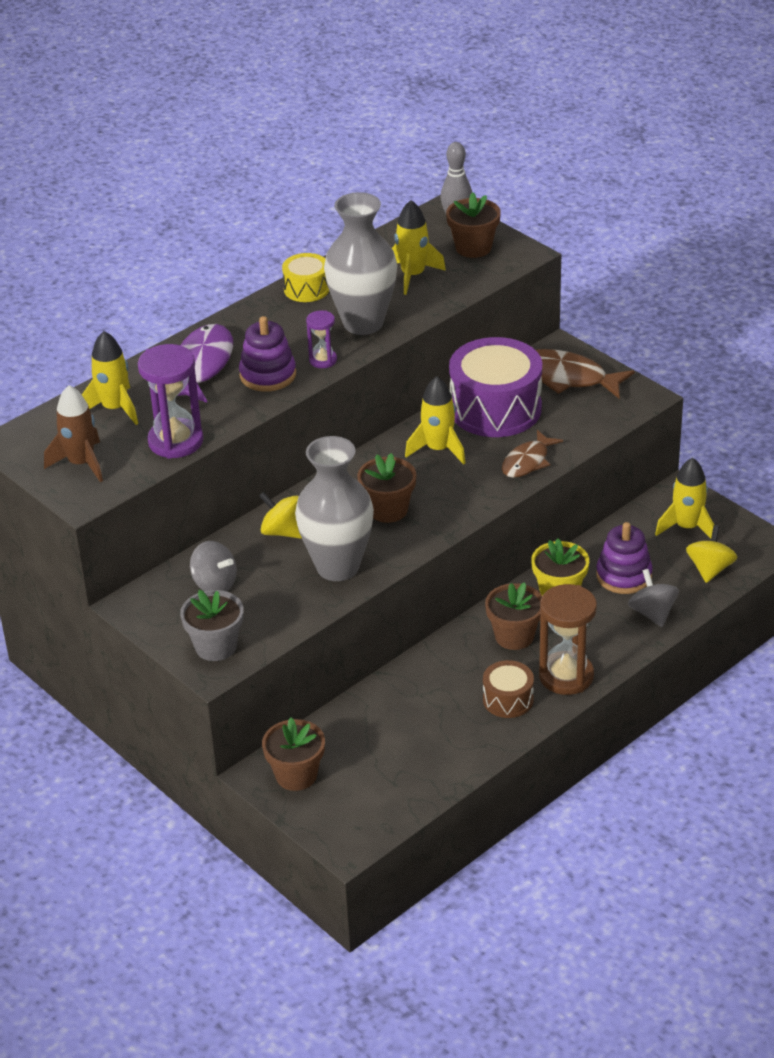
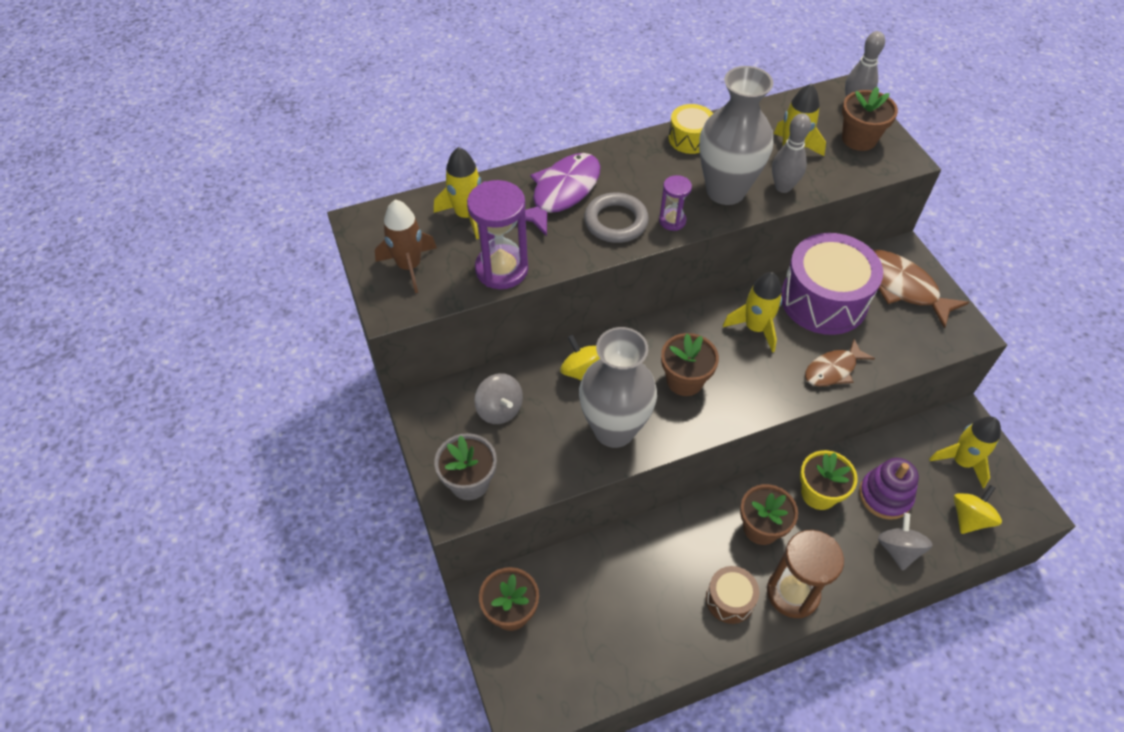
camera: 20 degrees right, 15 degrees up
(268, 375) = (616, 221): purple stacking toy -> grey ring
(417, 306) = (783, 187): none -> grey bowling pin

